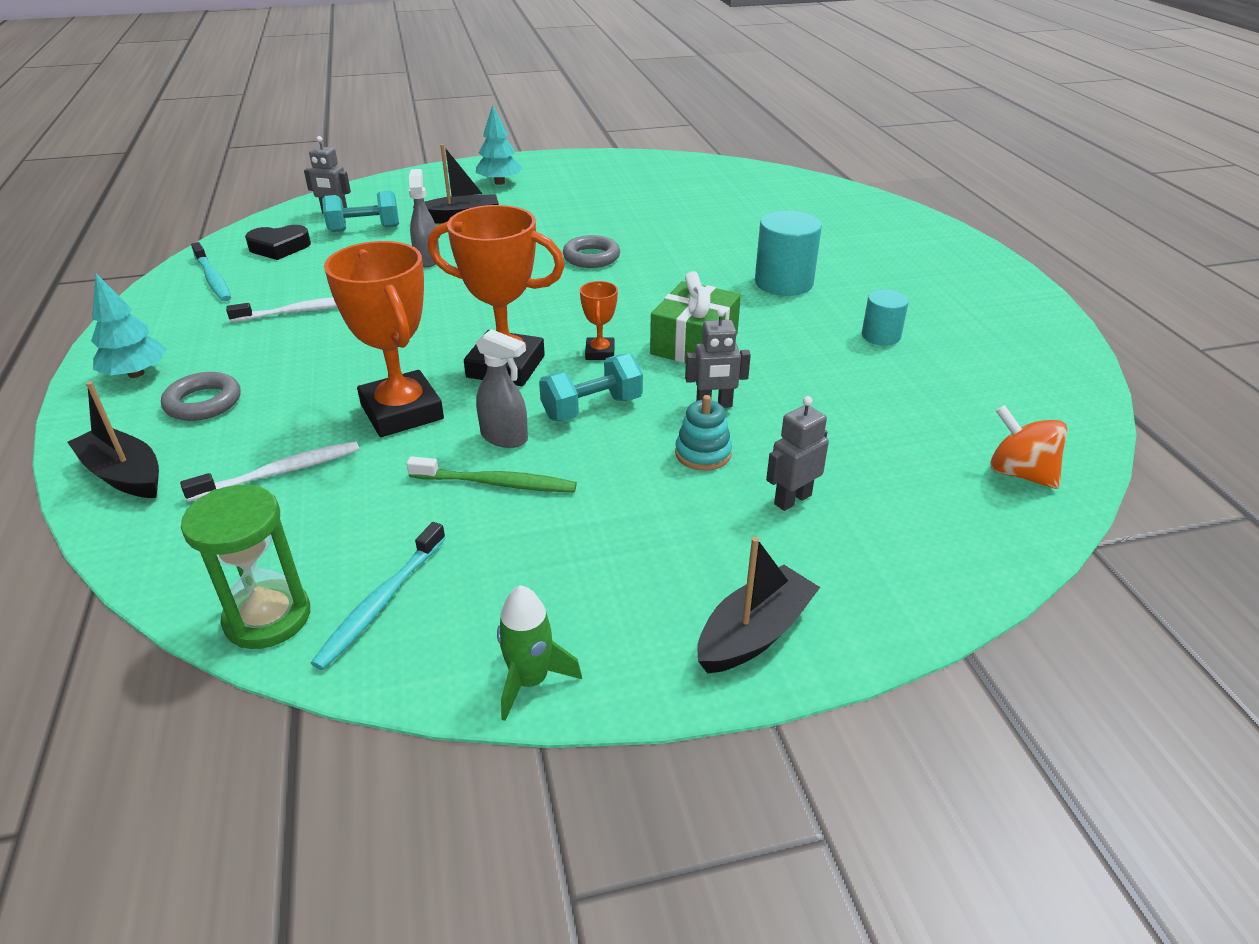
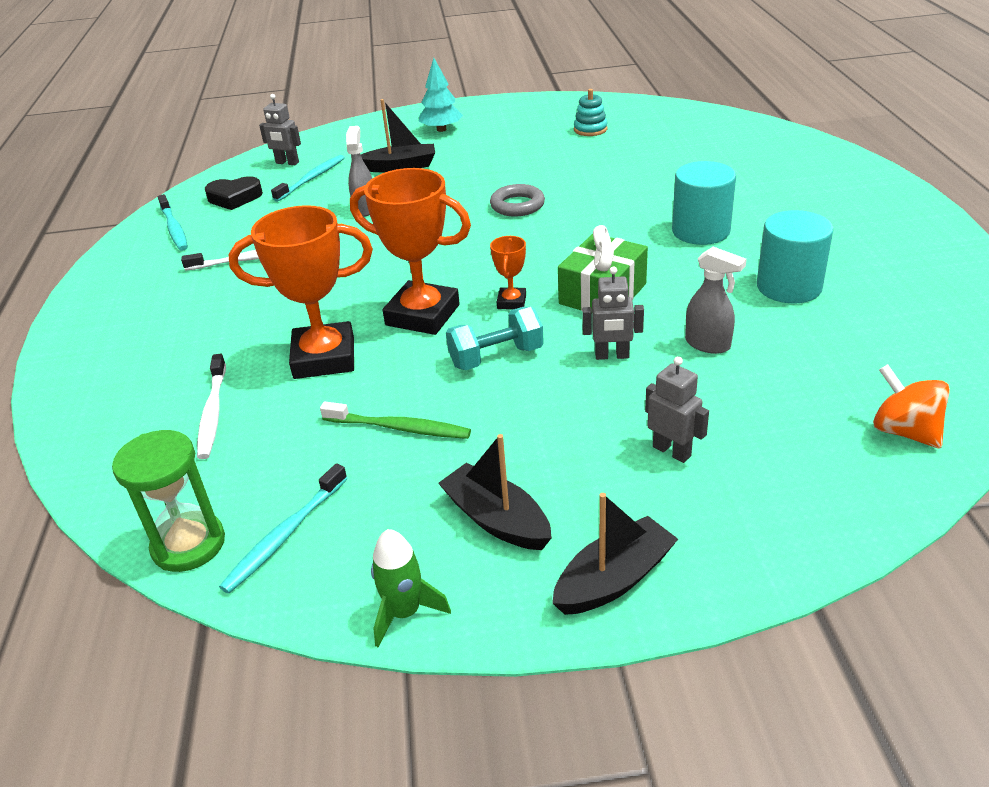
camera: 10 degrees right, 0 degrees up
(124, 475) = (84, 411): black boat -> black boat (496, 519)
(136, 374) = (101, 319): turquoise tree -> none
(203, 402) = (155, 346): grey ring -> none
(280, 472) = (212, 413): white toothbrush -> white toothbrush turned 105 degrees clockwise
(364, 229) = (312, 179): turquoise dumbbell -> turquoise toothbrush
(402, 412) = (324, 358): orange trophy -> orange trophy turned 75 degrees counterclockwise
(505, 438) = (413, 384): grey spray bottle -> grey spray bottle (708, 344)
(703, 453) = (593, 404): turquoise stacking toy -> turquoise stacking toy (590, 129)
(792, 499) = (672, 451): grey robot -> grey robot turned 75 degrees clockwise
(880, 336) = (789, 287): turquoise cylinder -> turquoise cylinder, size x1.67

